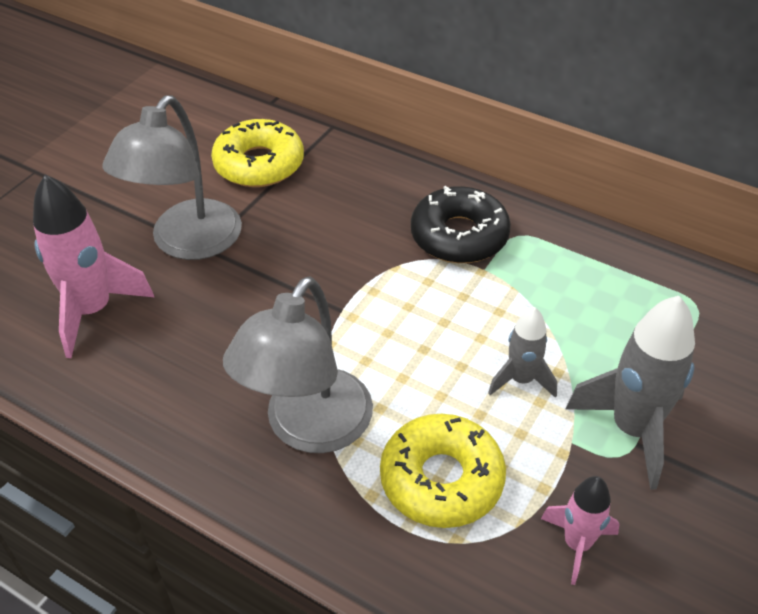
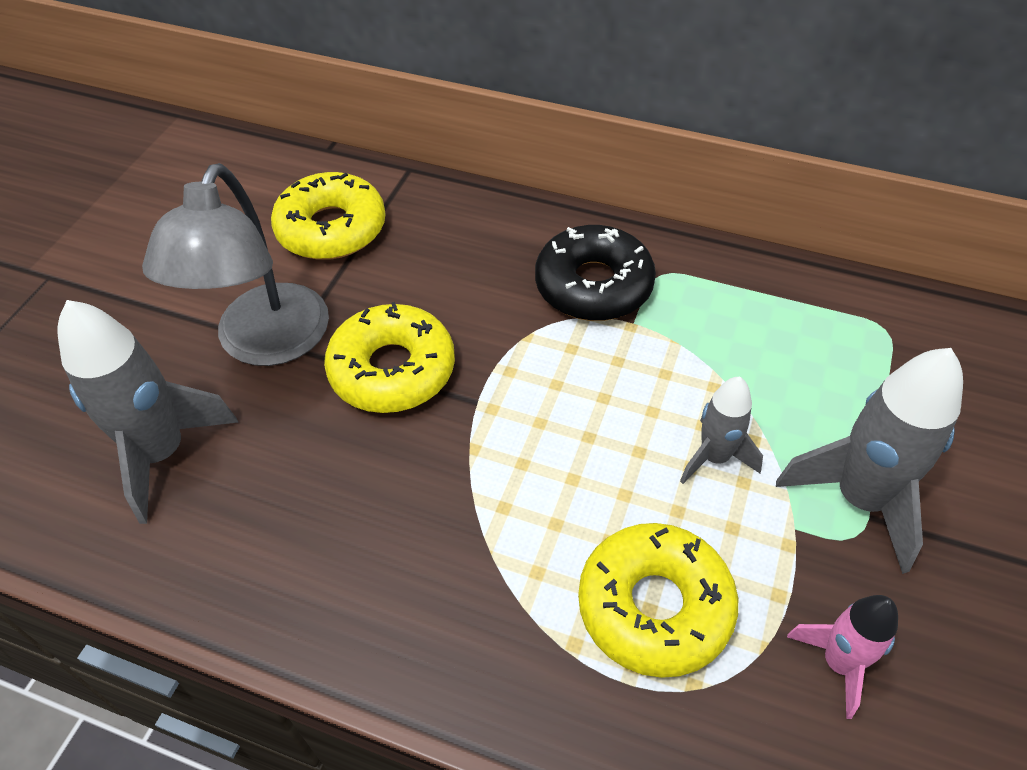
camera: 10 degrees left, 5 degrees up
(93, 311) = (162, 453): pink rocket -> grey rocket
(281, 276) = (392, 370): none -> yellow donut
(309, 428) = (474, 567): grey lamp -> none

